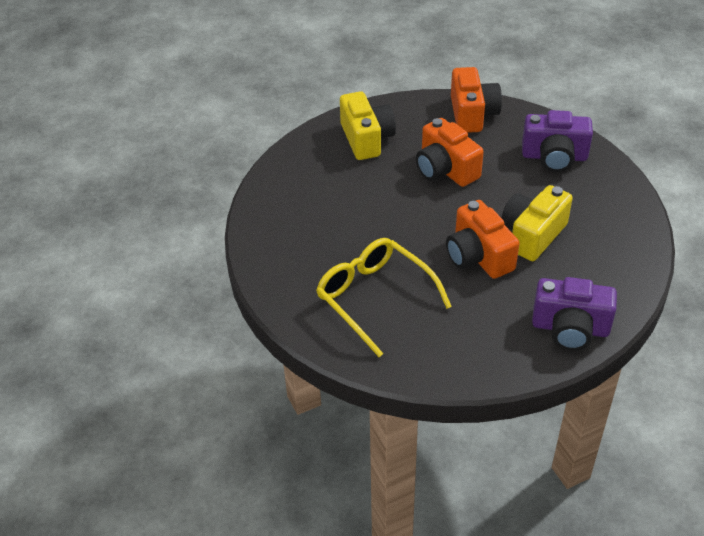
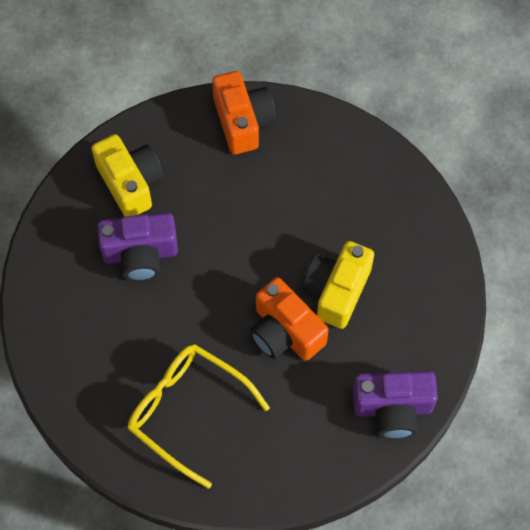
camera: 15 degrees left, 20 degrees up
(445, 169) = (228, 213): orange camera -> none
(554, 157) = (343, 171): purple camera -> purple camera (140, 254)

